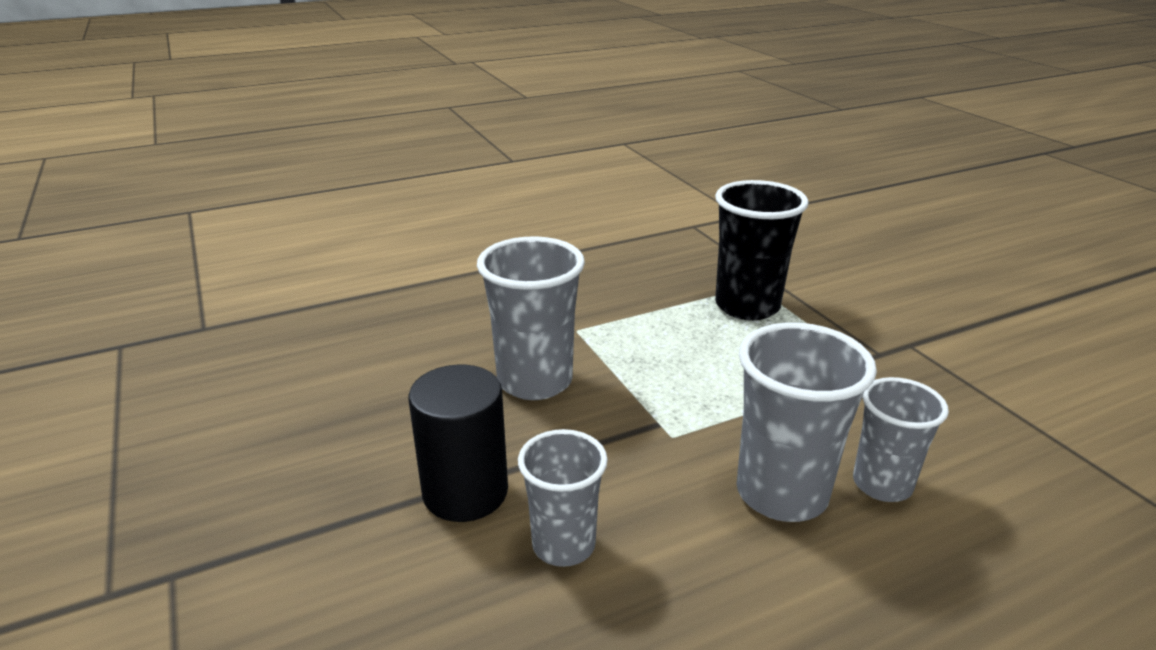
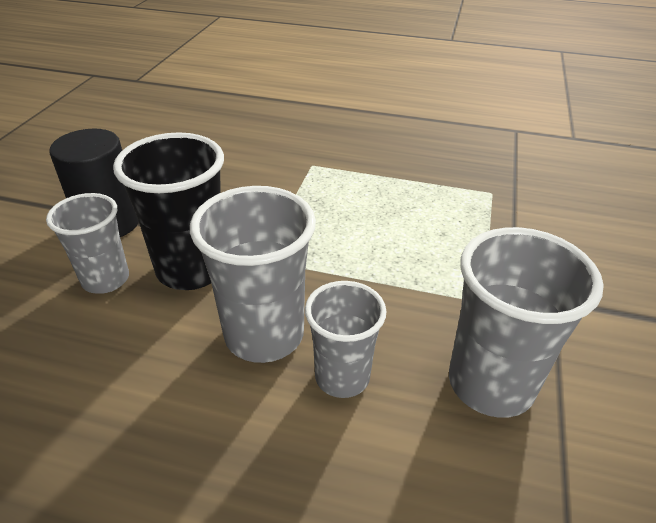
camera: 40 degrees right, 10 degrees up
(535, 381) = (238, 183): grey cup -> grey cup (490, 384)
(747, 306) = (458, 204): black cup -> black cup (192, 269)

